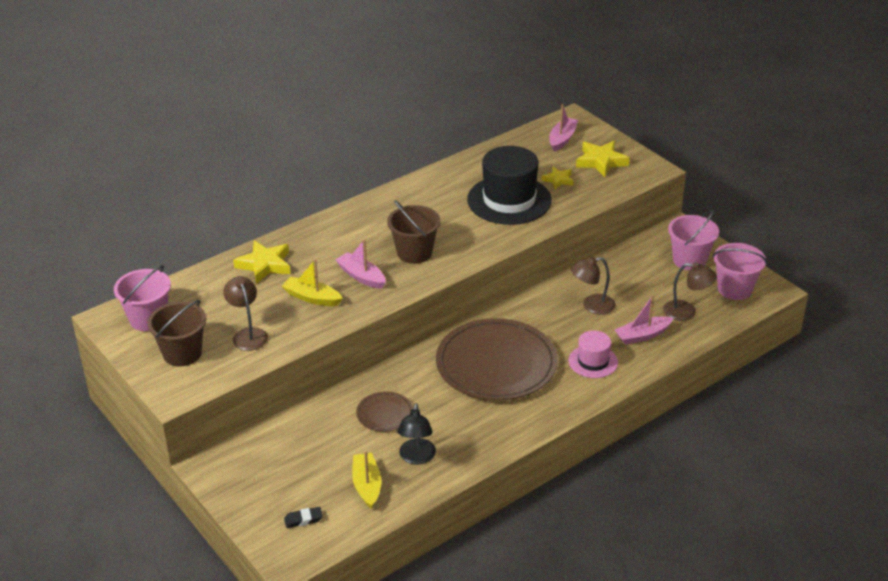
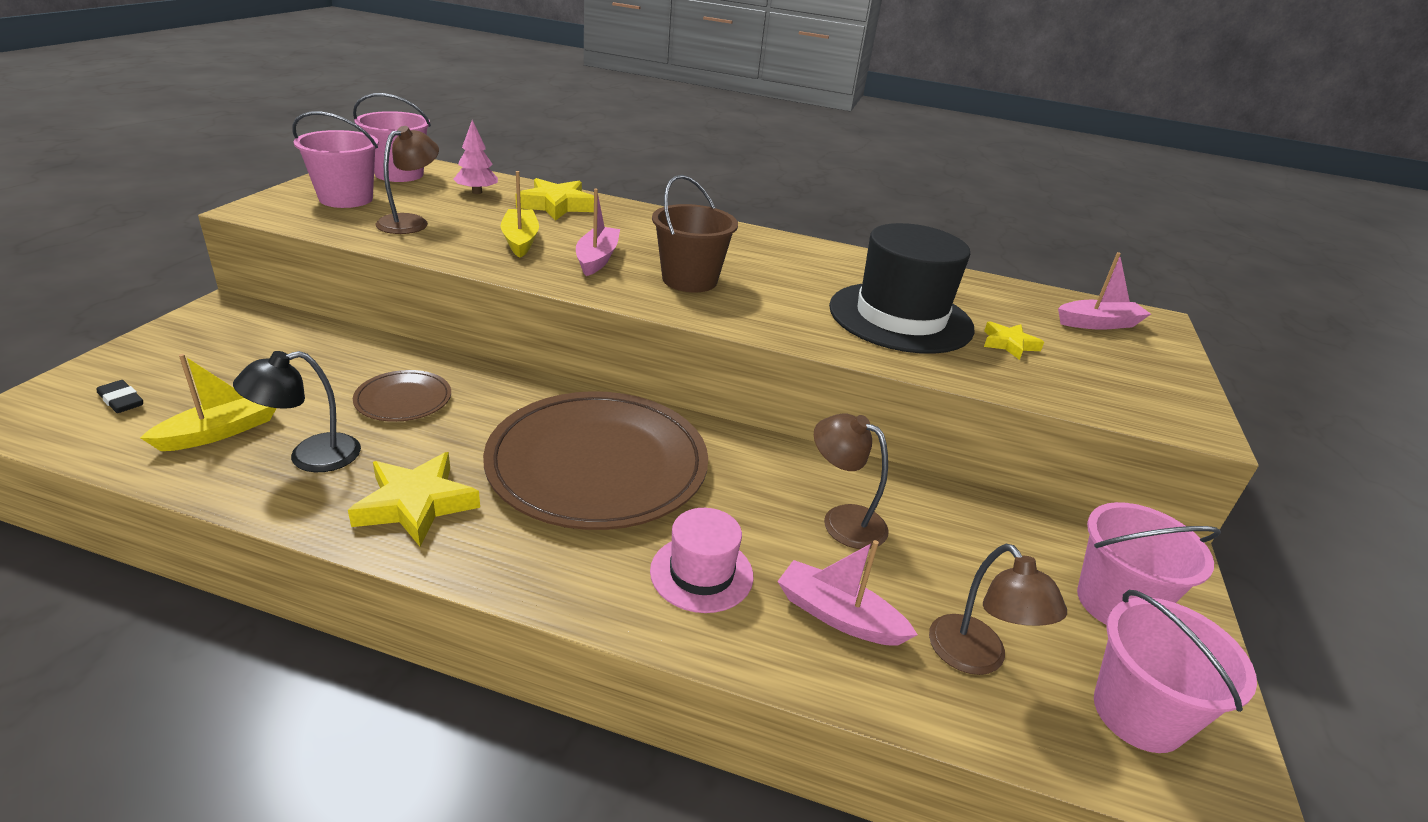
camera: 50 degrees right, 5 degrees down
(182, 353) = (346, 199): brown bucket -> pink bucket
(213, 292) = (477, 192): none -> pink tree
(601, 161) = (1115, 369): yellow star -> yellow star (416, 504)

